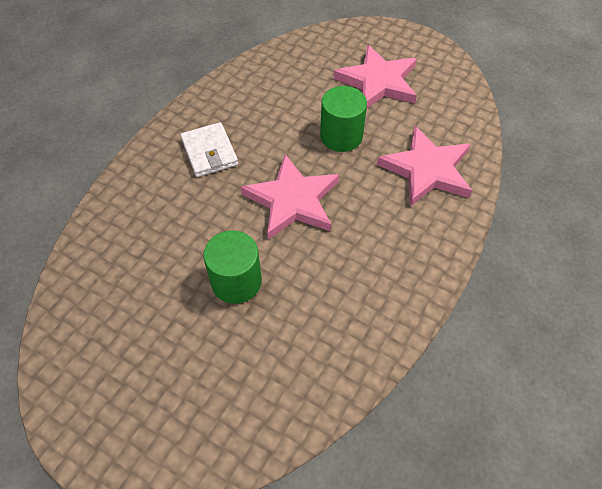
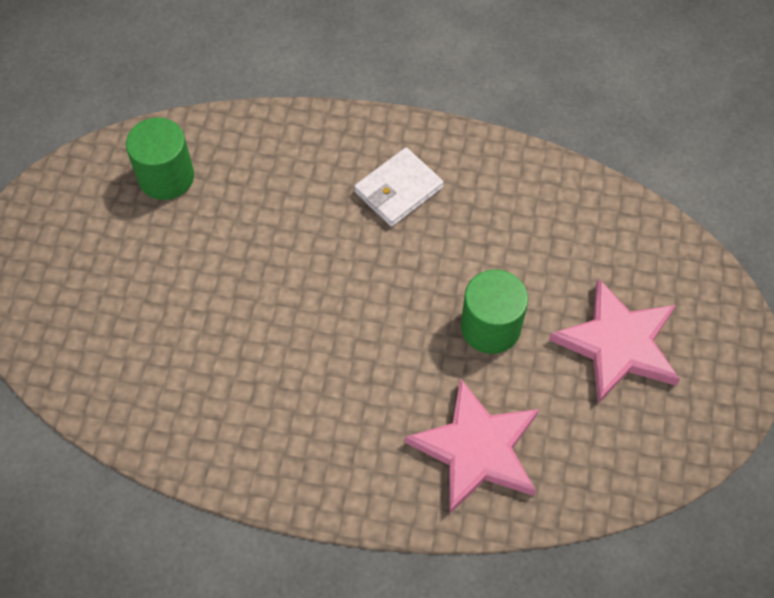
camera: 70 degrees right, 5 degrees up
(236, 281) = (227, 286): green cylinder -> green cylinder (166, 177)
(292, 200) = (361, 305): pink star -> none

